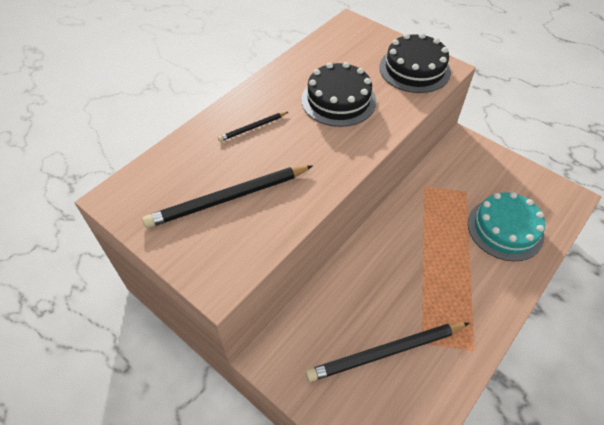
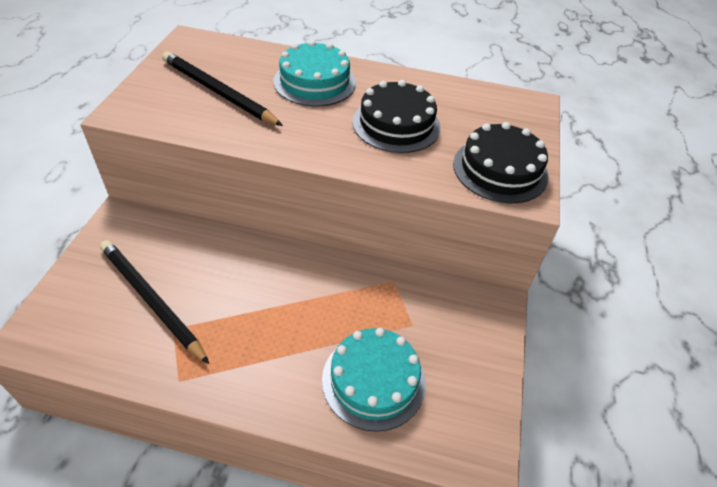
camera: 60 degrees right, 5 degrees down
(252, 128) = (314, 82): black pencil -> turquoise cake

